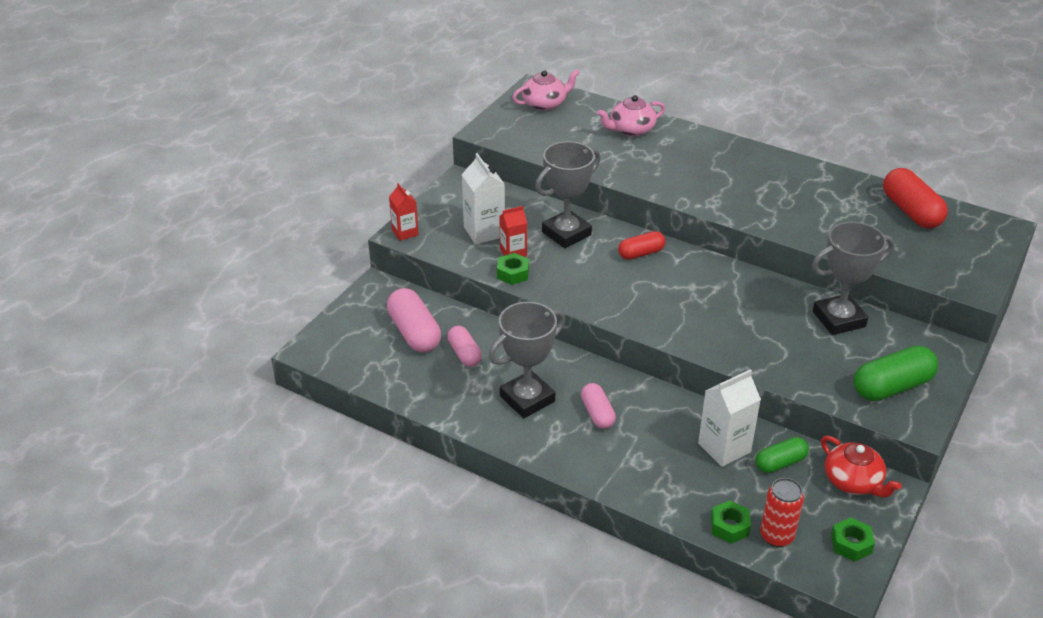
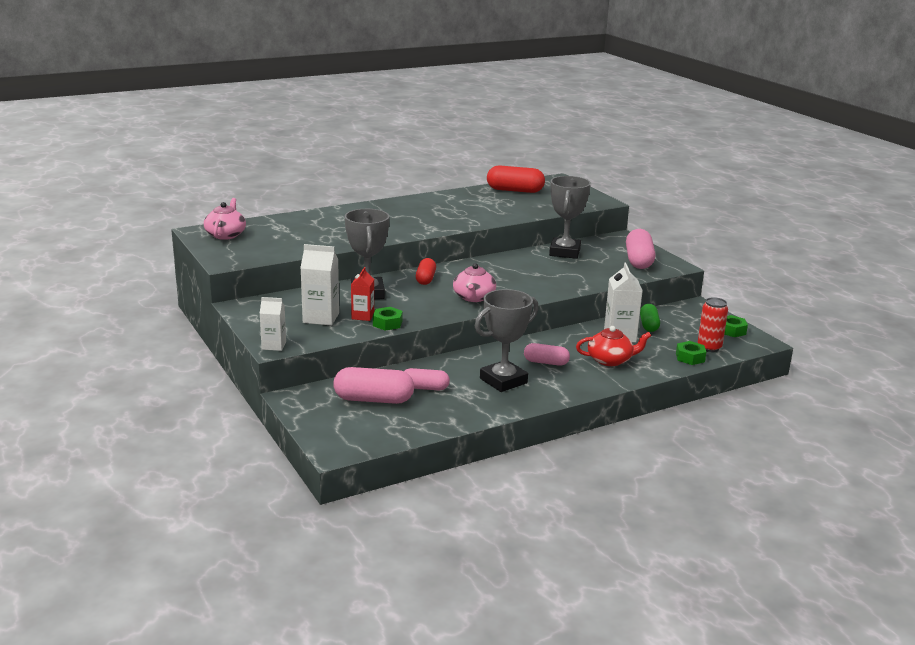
camera: 60 degrees left, 15 degrees down
(405, 232) = (274, 345): red carton -> white carton
(527, 399) = (503, 381): grey trophy -> grey trophy turned 60 degrees clockwise
(631, 129) = (309, 222): pink teapot -> pink teapot (474, 297)
(853, 481) = (682, 312): red teapot -> red teapot (610, 360)
(892, 387) = (638, 260): green capsule -> pink capsule

